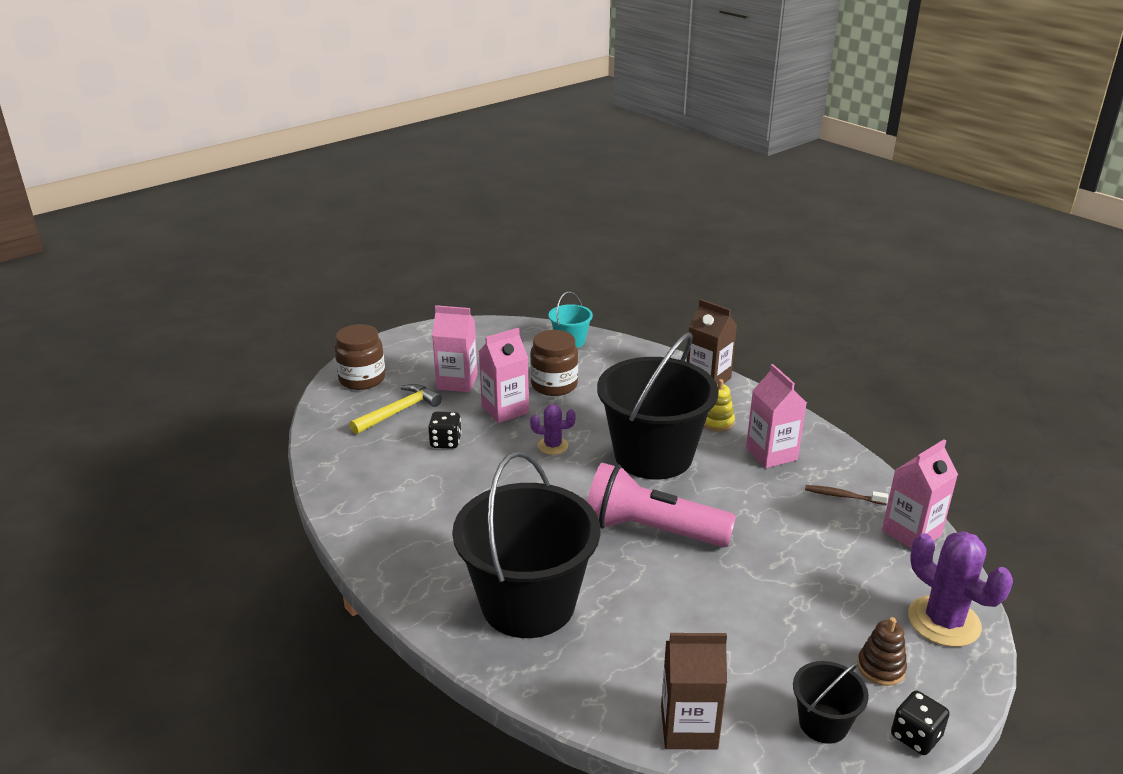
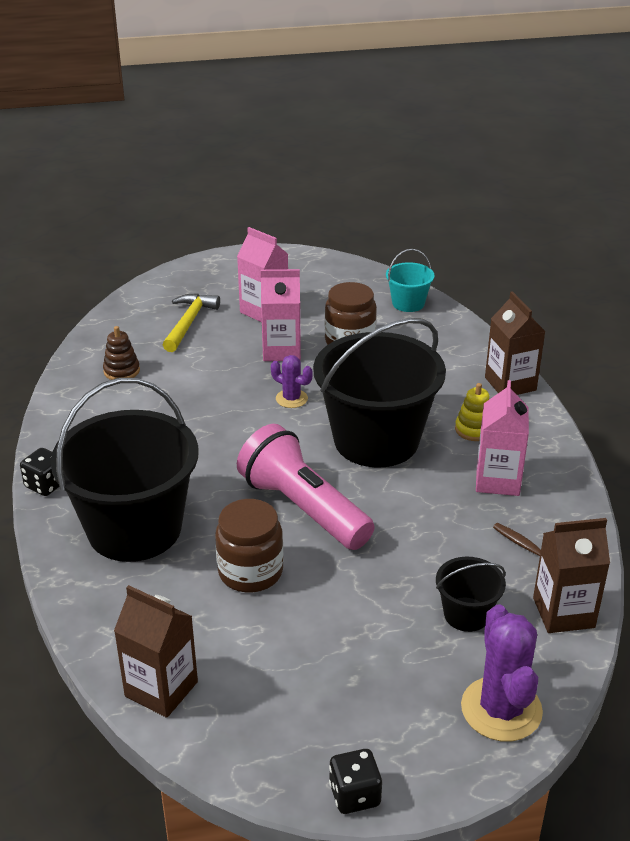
camera: 30 degrees right, 5 degrees up
(362, 379) = (186, 283): brown jar -> brown jar (250, 572)
(399, 411) = (189, 323): yellow hammer -> yellow hammer turned 60 degrees counterclockwise
(445, 442) = (202, 363): black dice -> black dice (46, 485)
(823, 723) = (281, 742): black bucket -> black bucket (466, 614)
(880, 668) = (388, 721): brown stacking toy -> brown stacking toy (121, 371)
(911, 533) = (563, 612): pink carton -> brown carton

